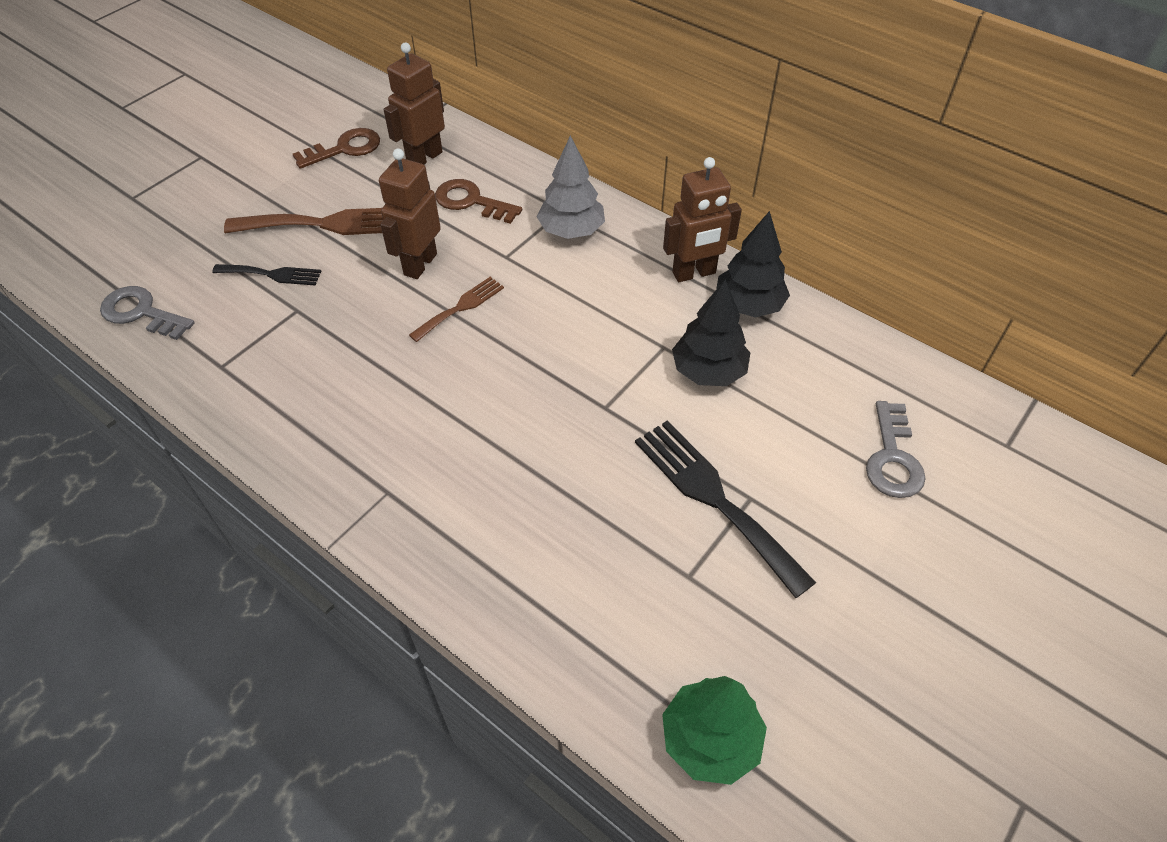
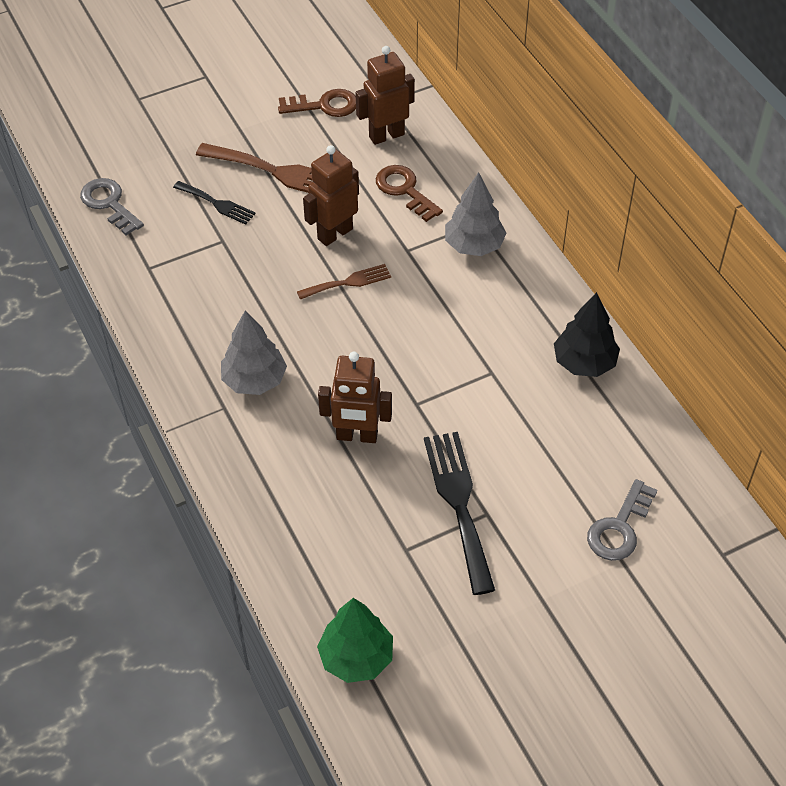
camera: 25 degrees right, 0 degrees up
(408, 447) = (254, 380): none -> grey tree
(694, 273) = (555, 319): brown robot -> brown robot (357, 436)
(708, 371) = (515, 405): black tree -> none

